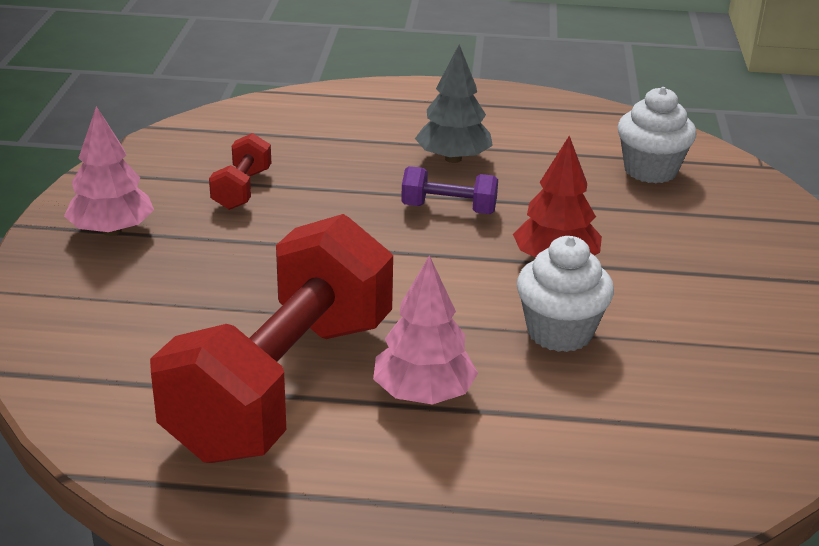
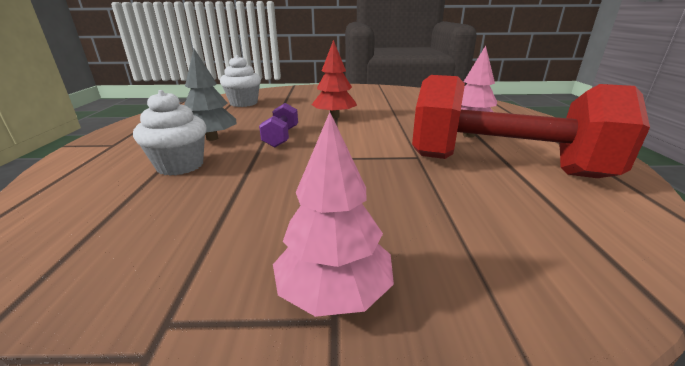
camera: 95 degrees left, 5 degrees down
(242, 189) = (238, 212): red dumbbell -> none
(559, 332) = (395, 115): white cupcake -> white cupcake (180, 166)

